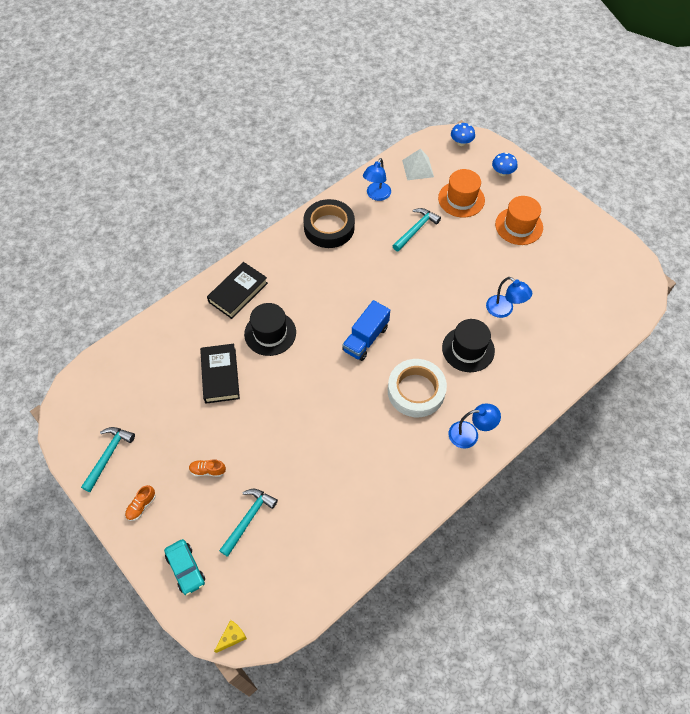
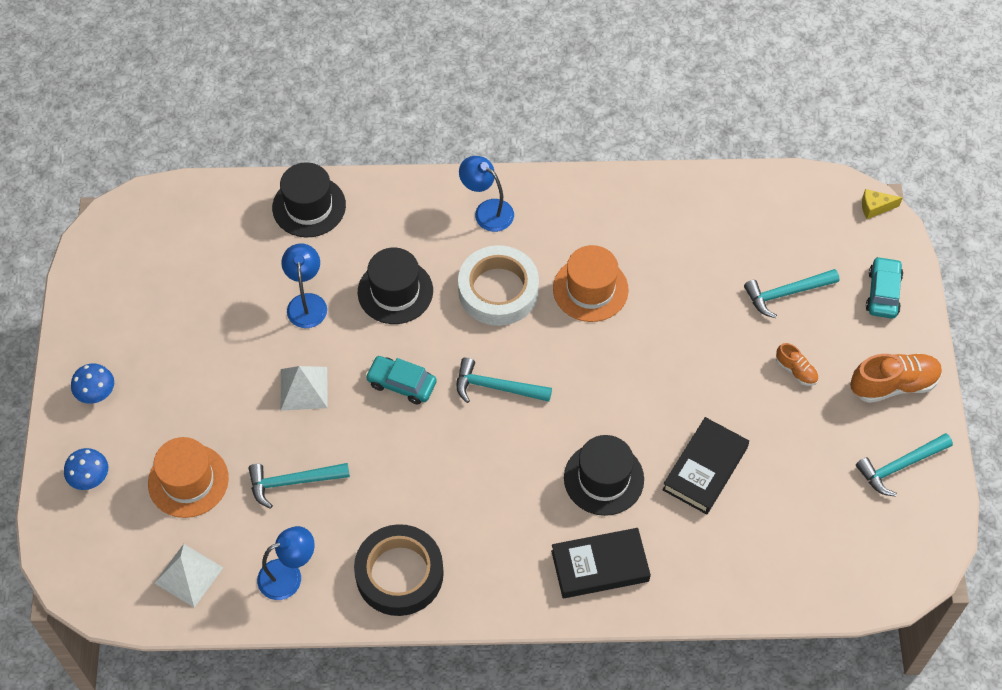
camera: 140 degrees left, 0 degrees up
(141, 506) = (893, 384): orange shoe -> orange shoe, size x1.88
(365, 338) = (497, 387): blue truck -> turquoise hammer
(414, 306) = (401, 384): none -> turquoise car
(458, 270) = (304, 388): none -> white pyramid
(461, 142) = (84, 570): blue mushroom -> blue mushroom (96, 393)
(519, 226) = (165, 388): orange hat -> orange hat (590, 289)
(564, 360) = (309, 206): none -> black hat

